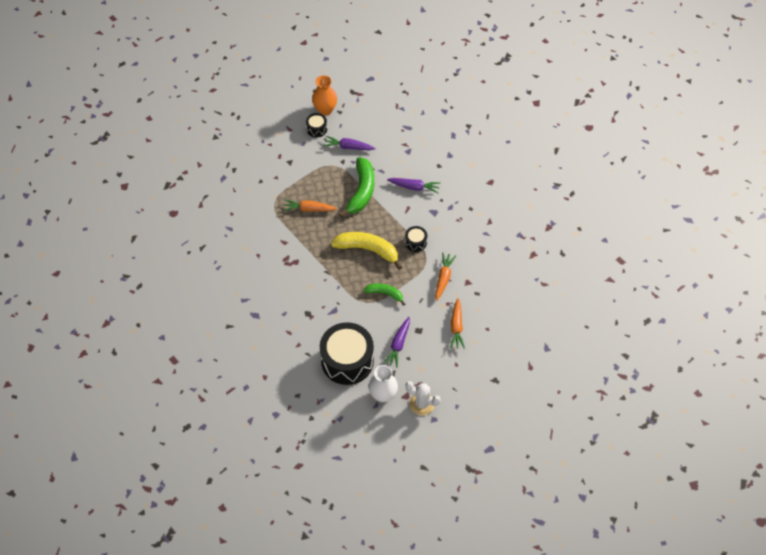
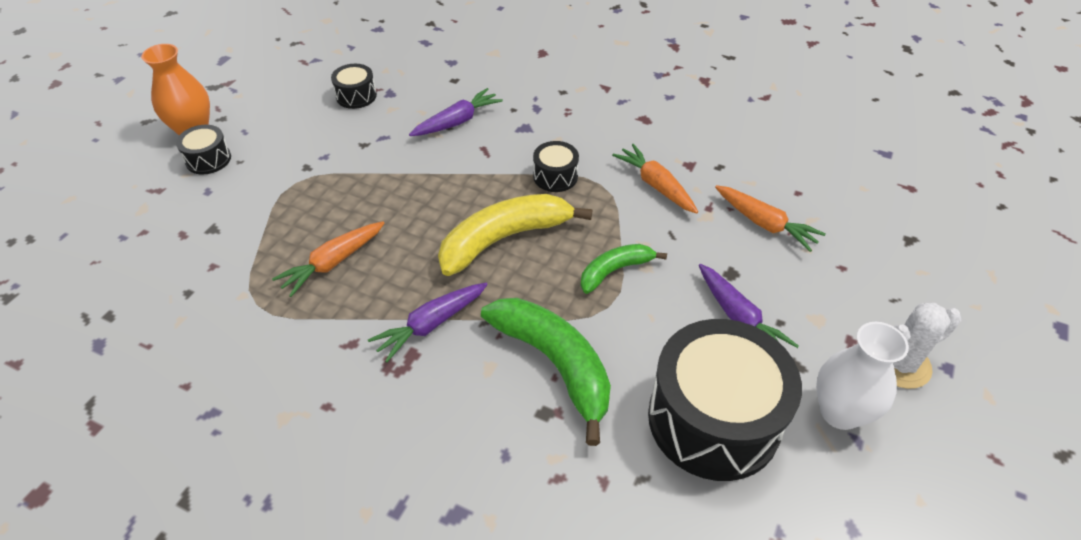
camera: 50 degrees left, 10 degrees down
(348, 147) = (292, 145): purple carrot -> purple carrot (431, 325)
(361, 191) = (387, 179): green banana -> green banana (555, 364)
(395, 142) = (356, 96): none -> black drum

